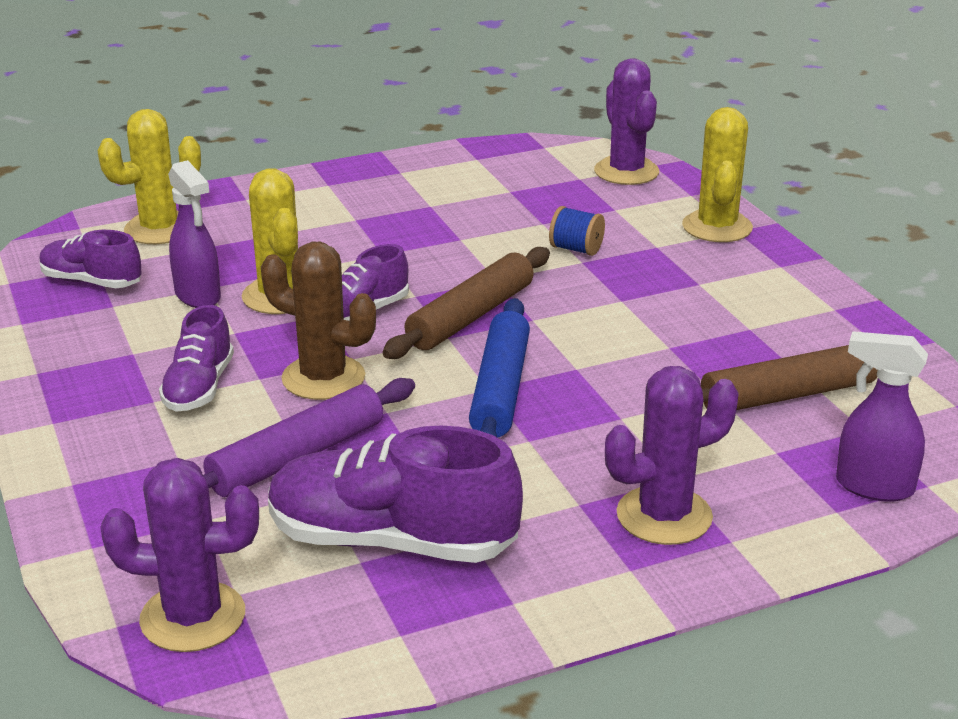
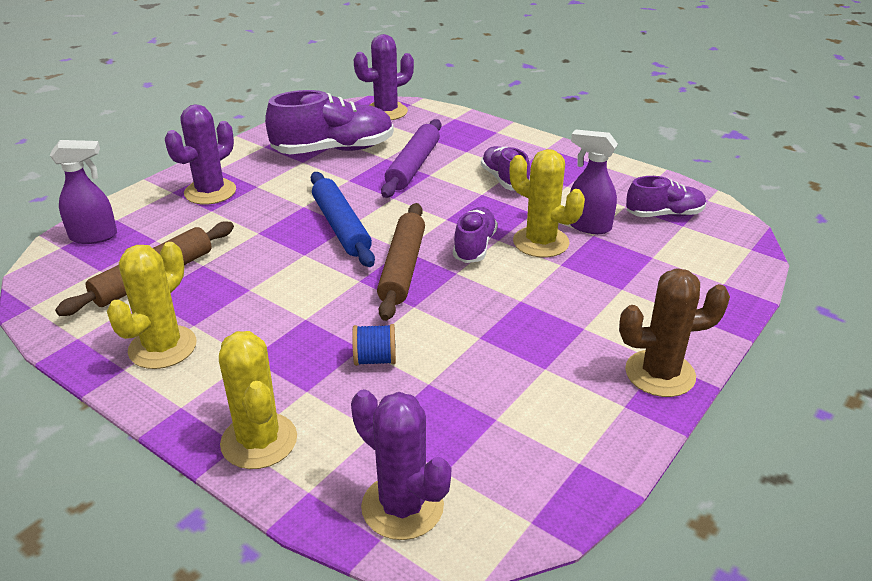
camera: 150 degrees right, 5 degrees up
(160, 229) = (700, 265): yellow cactus -> yellow cactus (162, 347)
(323, 378) = (447, 203): brown cactus -> brown cactus (660, 374)

